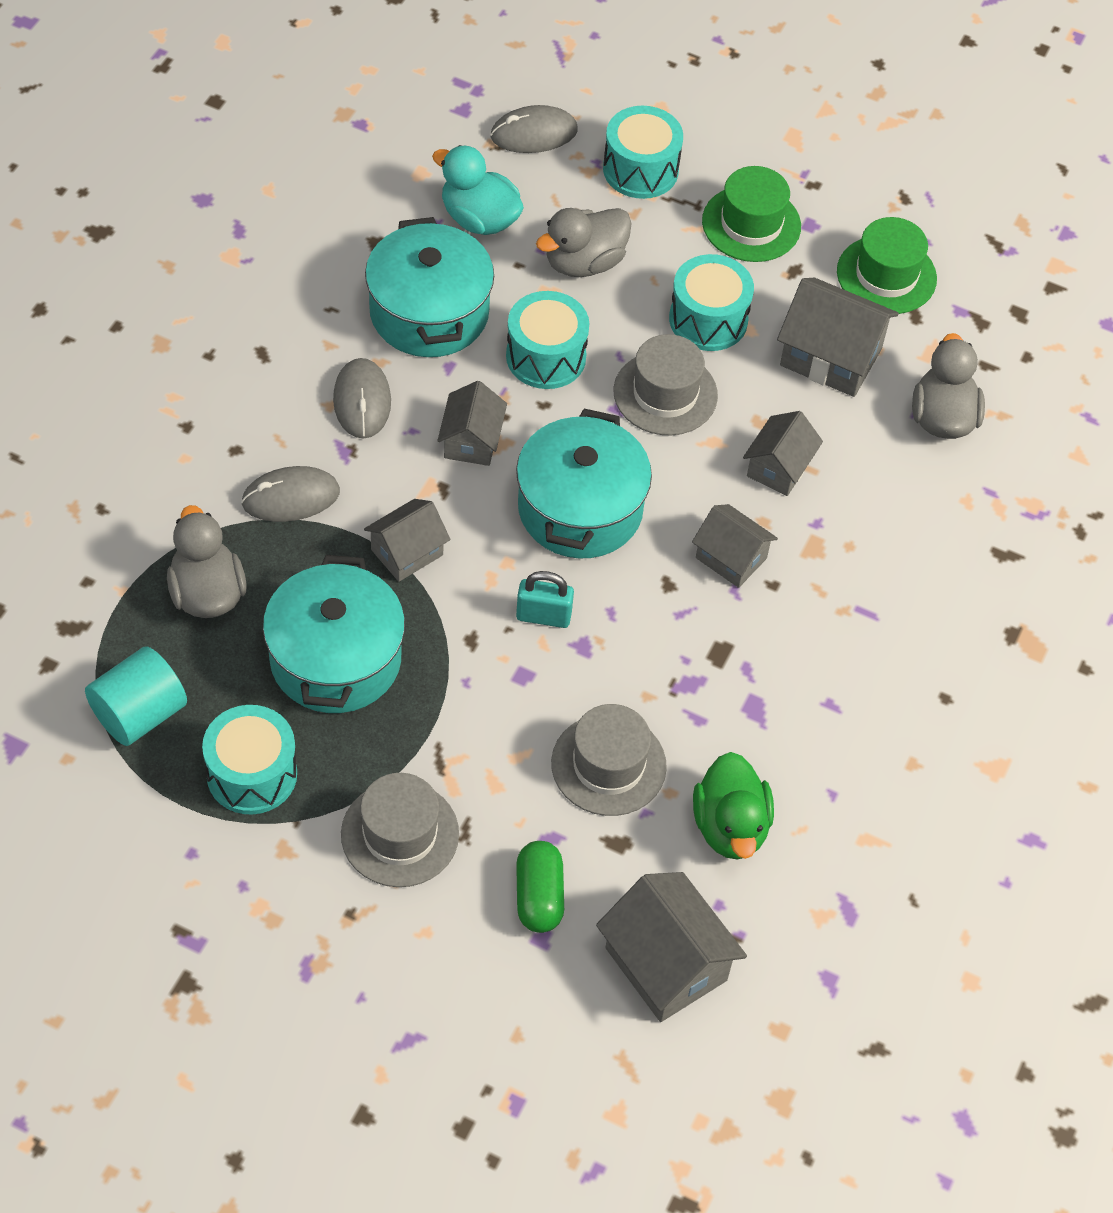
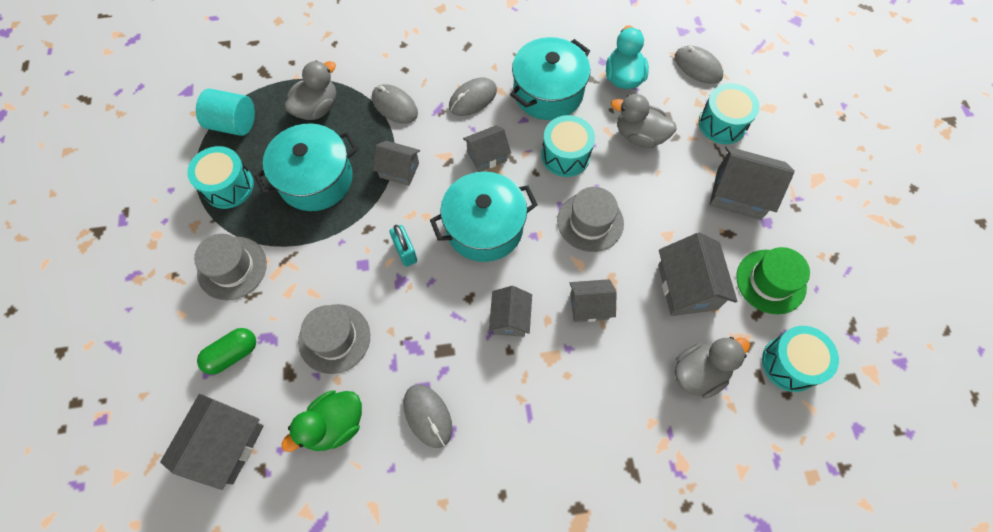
camera: 60 degrees right, 10 degrees up
(708, 319) = (656, 212): turquoise drum -> turquoise drum (790, 363)
(751, 224) = (738, 194): green hat -> grey house
(793, 718) = (427, 416): none -> grey mouse

